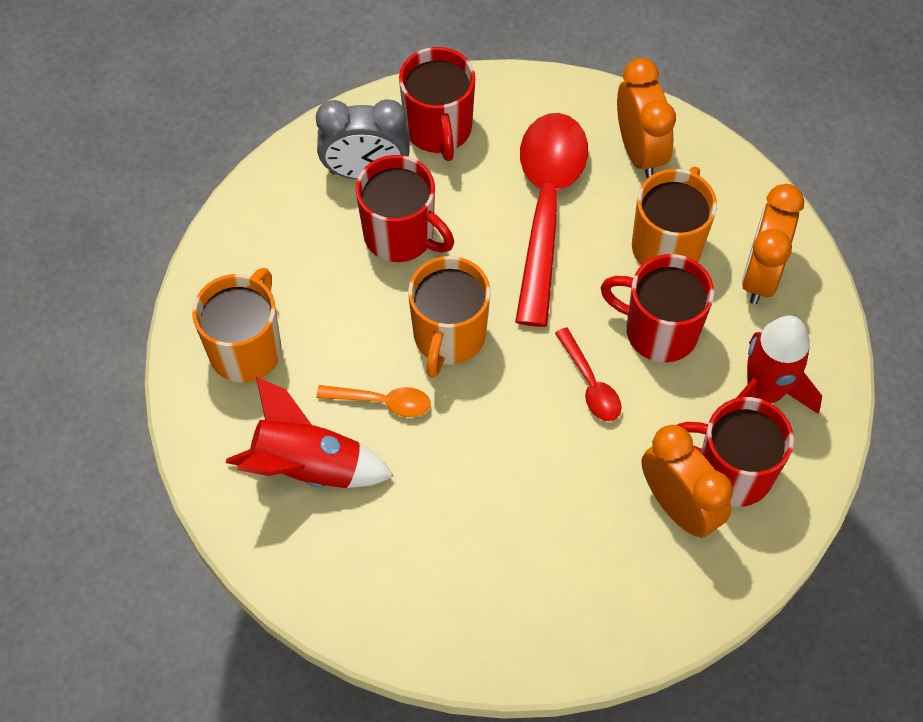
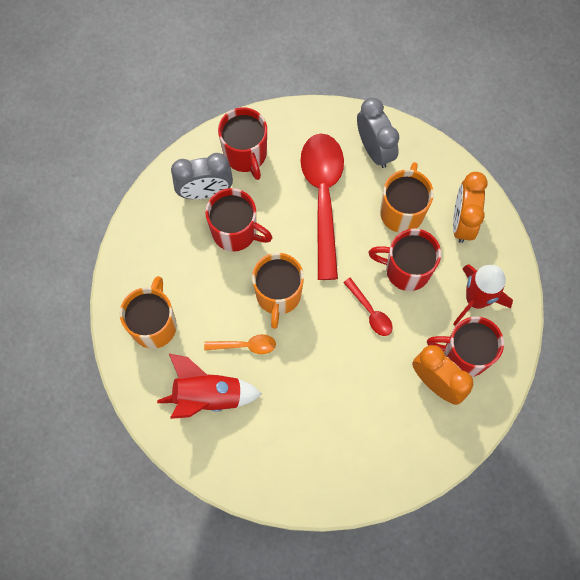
camera: 10 degrees left, 10 degrees up
(639, 151) = (374, 149): orange clock -> grey clock

